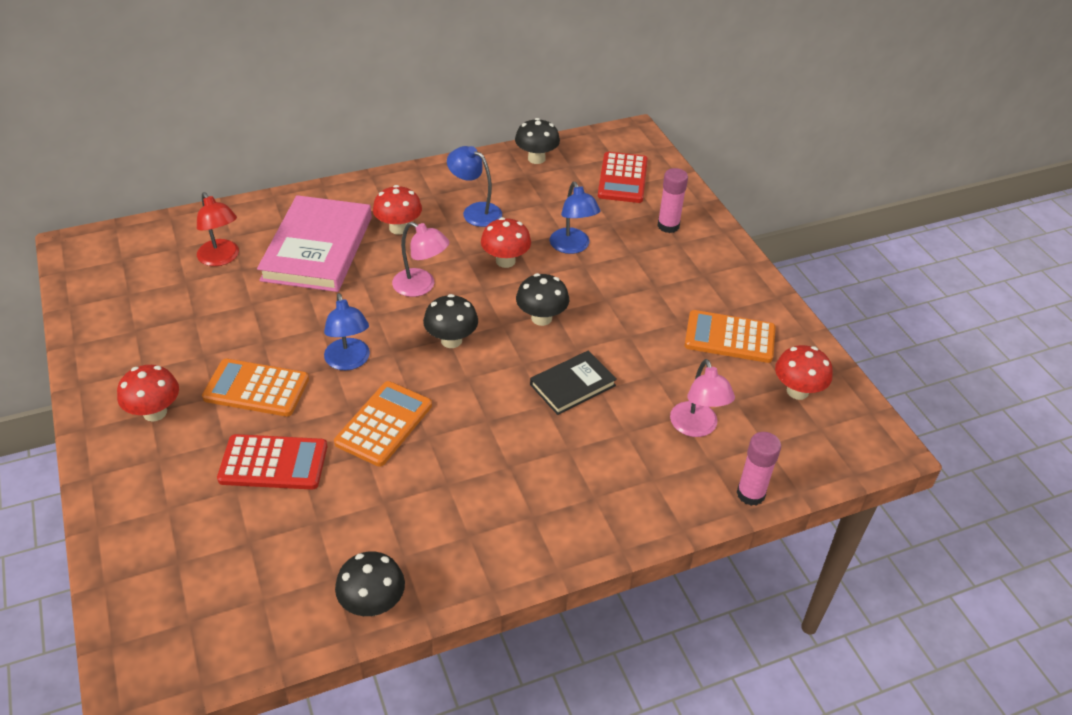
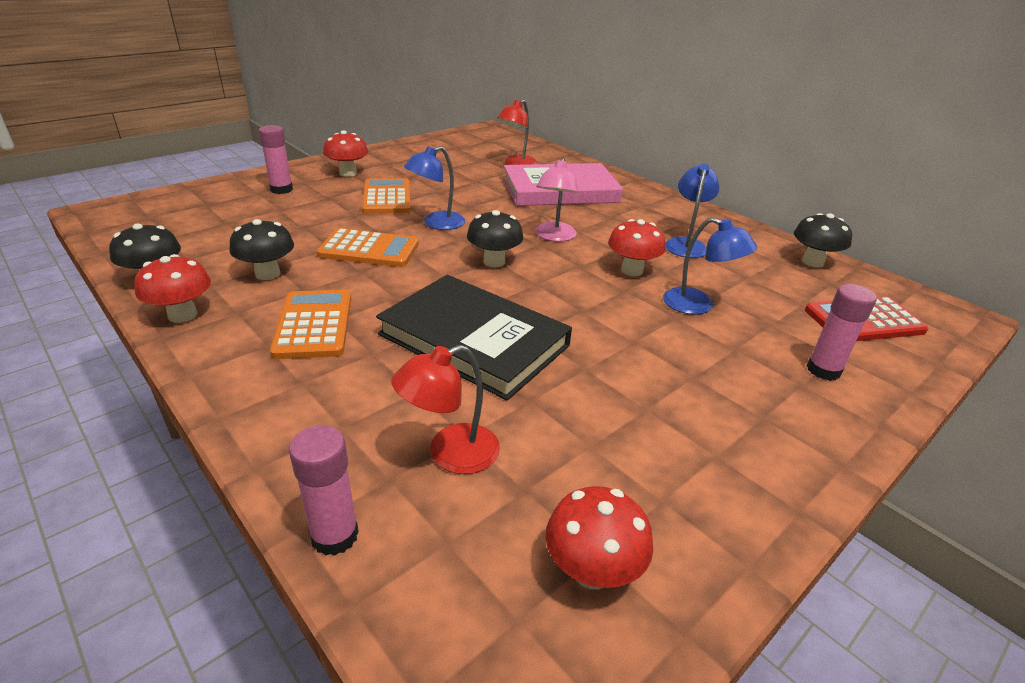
camera: 70 degrees right, 10 degrees down
(173, 483) = (281, 189): none -> pink glue stick
(273, 463) = (310, 216): red calculator -> none
(399, 228) = (620, 215): red mushroom -> red mushroom (182, 315)
(541, 318) = (564, 304): black mushroom -> black mushroom (268, 274)
(572, 247) = (698, 305): blue lamp -> blue lamp turned 105 degrees counterclockwise
(572, 385) = (474, 340): black book -> black book, size x1.85
(696, 427) = (450, 454): pink lamp -> red lamp
(729, 337) = (655, 464): orange calculator -> orange calculator (313, 325)

